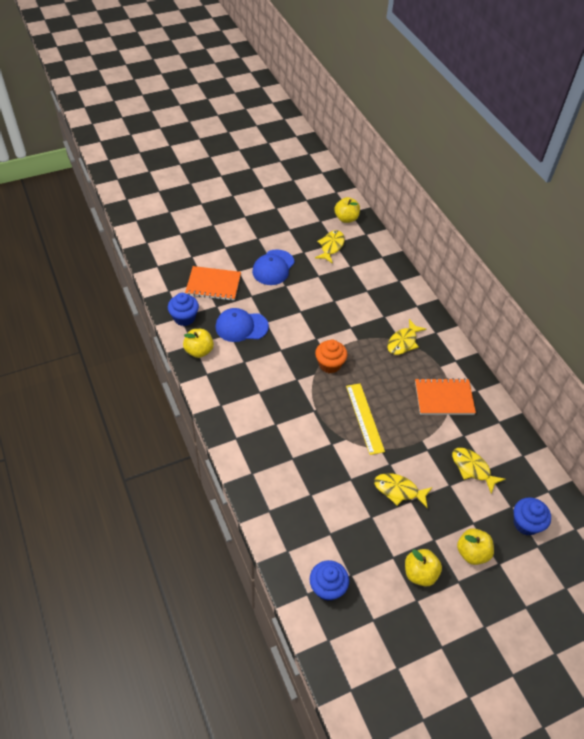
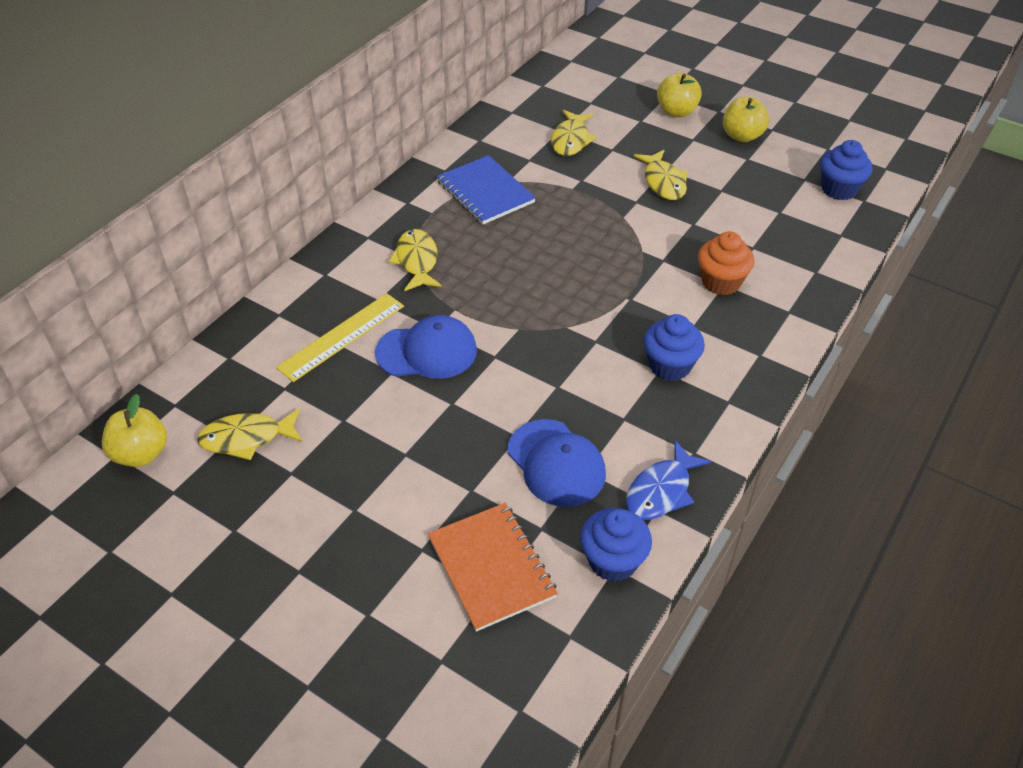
camera: 120 degrees left, 5 degrees down
(199, 351) = (661, 491): yellow apple -> blue fish
(273, 267) = (370, 496): blue cap -> blue cap (427, 351)
(329, 364) = (533, 318): orange cupcake -> orange cupcake (721, 282)
(364, 418) = (591, 247): yellow ruler -> yellow ruler (342, 336)
(403, 342) = (417, 261): yellow fish -> yellow fish turned 105 degrees counterclockwise
(444, 398) = (485, 192): orange notebook -> blue notebook
(526, 523) = (600, 89): blue cupcake -> blue cupcake (669, 366)

